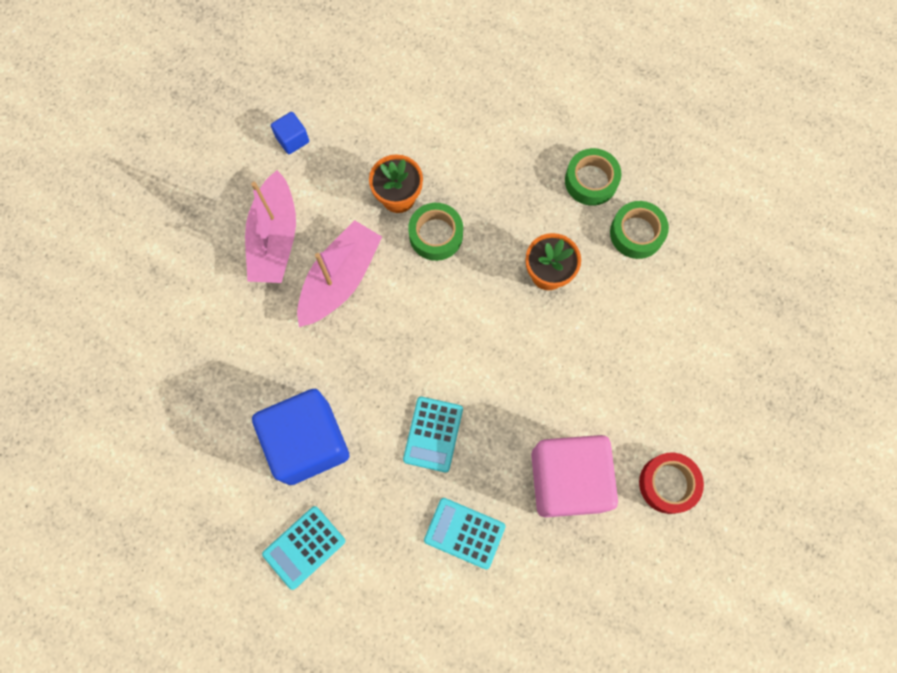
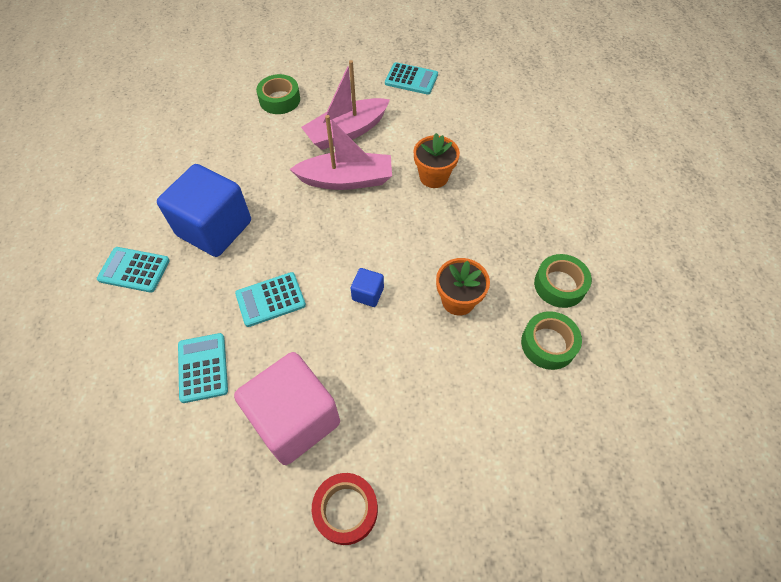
camera: 55 degrees right, 15 degrees down
(249, 125) = (411, 79): none -> turquoise calculator
(292, 139) = (422, 103): blue cube -> blue cube (368, 294)
(436, 235) = (425, 213): green tape -> green tape (279, 100)

